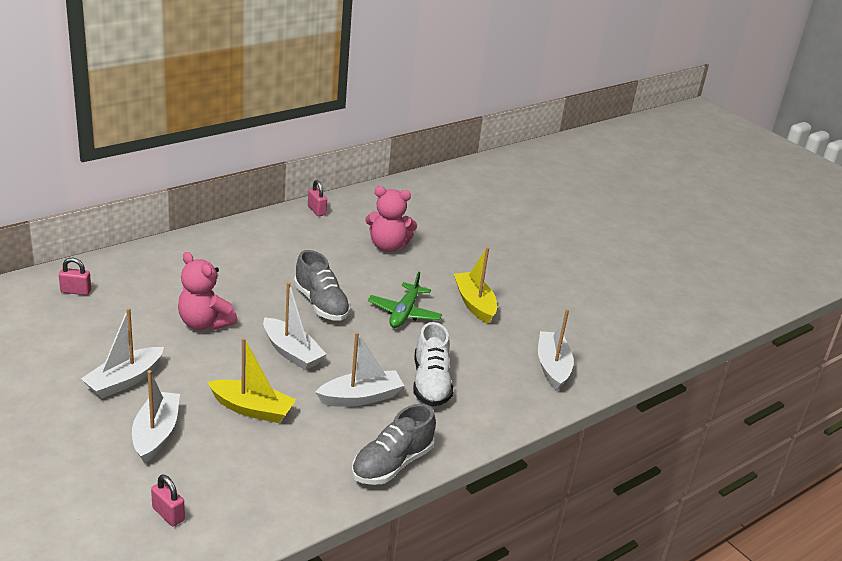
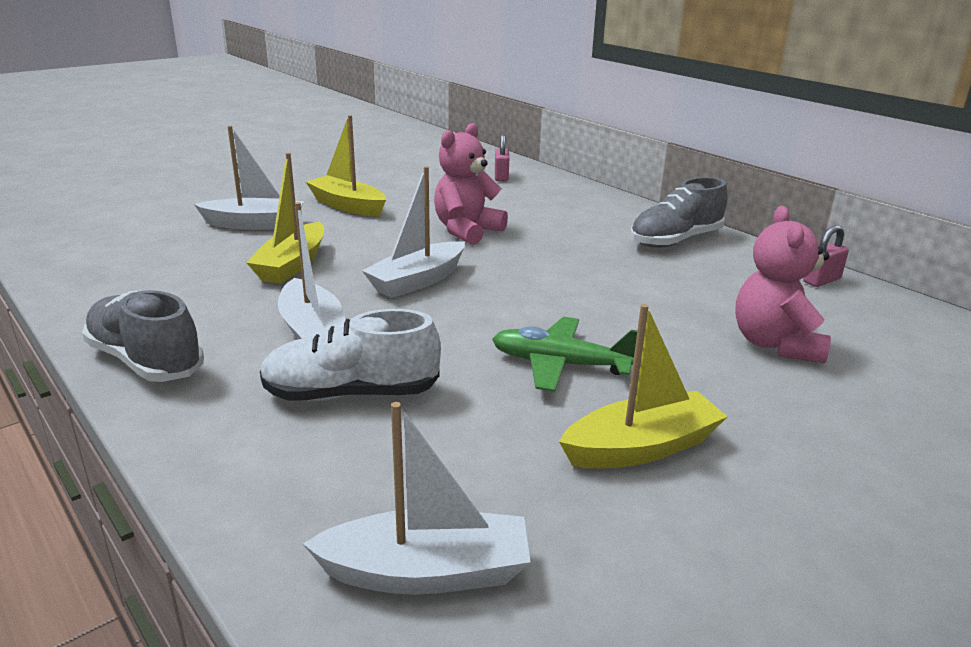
camera: 90 degrees right, 5 degrees down
(124, 380) = (347, 206): white boat -> yellow boat
(168, 514) = (121, 238): pink padlock -> none
(321, 304) = (548, 295): grey shoe -> grey shoe (675, 240)

